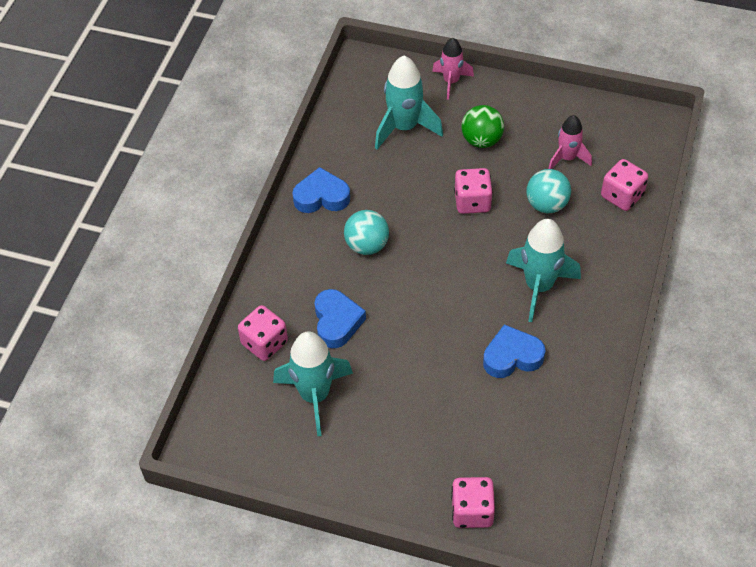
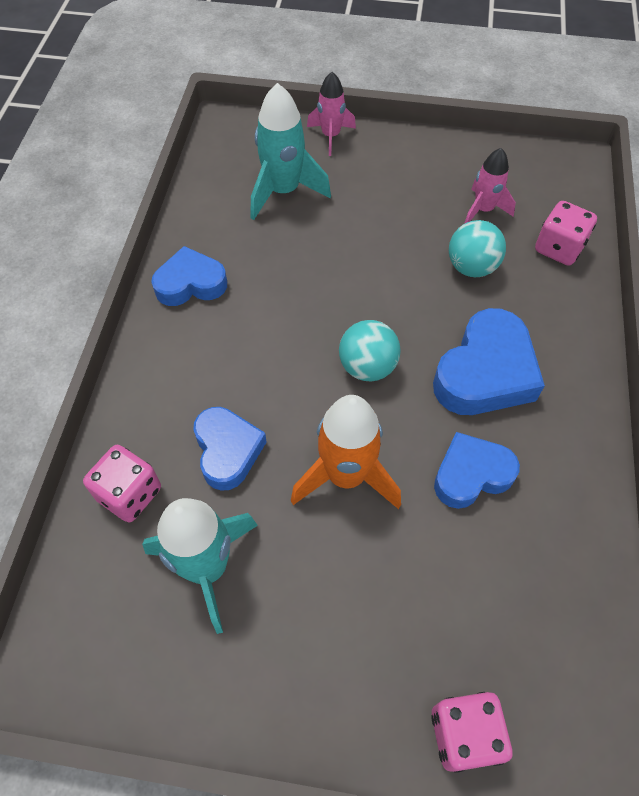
camera: 10 degrees left, 5 degrees up
(367, 245) = (256, 341): turquoise ball -> turquoise ball (367, 367)
(420, 348) = (346, 476): none -> orange rocket
(472, 202) = (380, 272): pink dice -> none
(481, 140) = (378, 198): green ball -> none
(539, 287) = (485, 373): turquoise rocket -> blue heart

